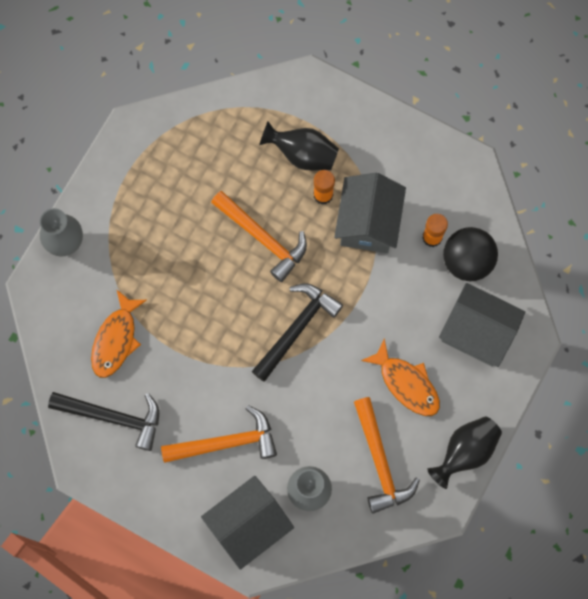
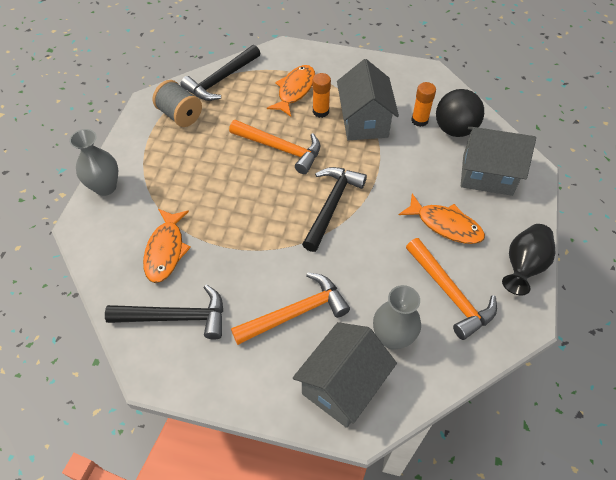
camera: 15 degrees left, 20 degrees down
(162, 160) = (180, 115): none -> grey spool
(220, 115) = (221, 80): none -> black hammer
(302, 154) = (295, 90): black vase -> orange fish

